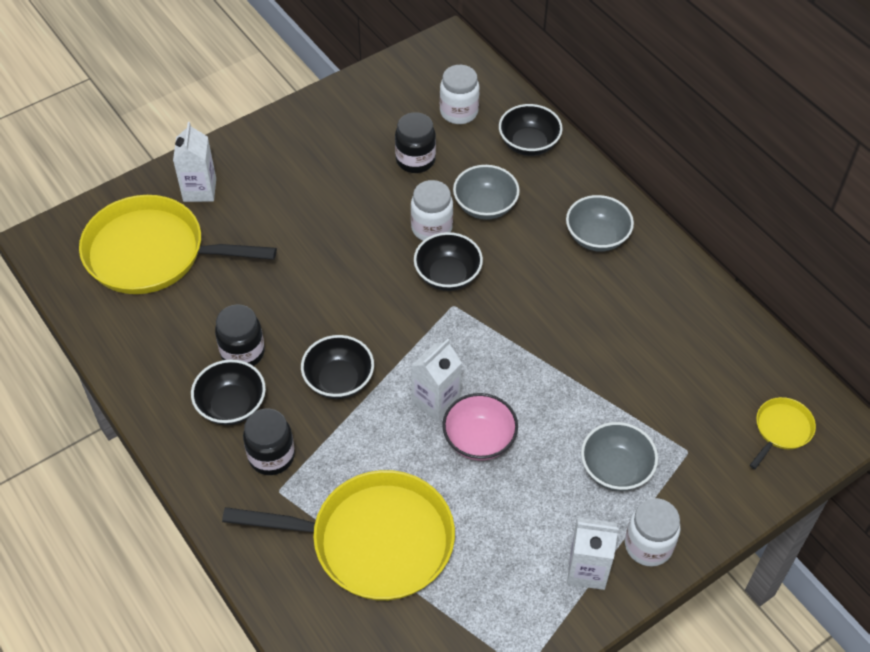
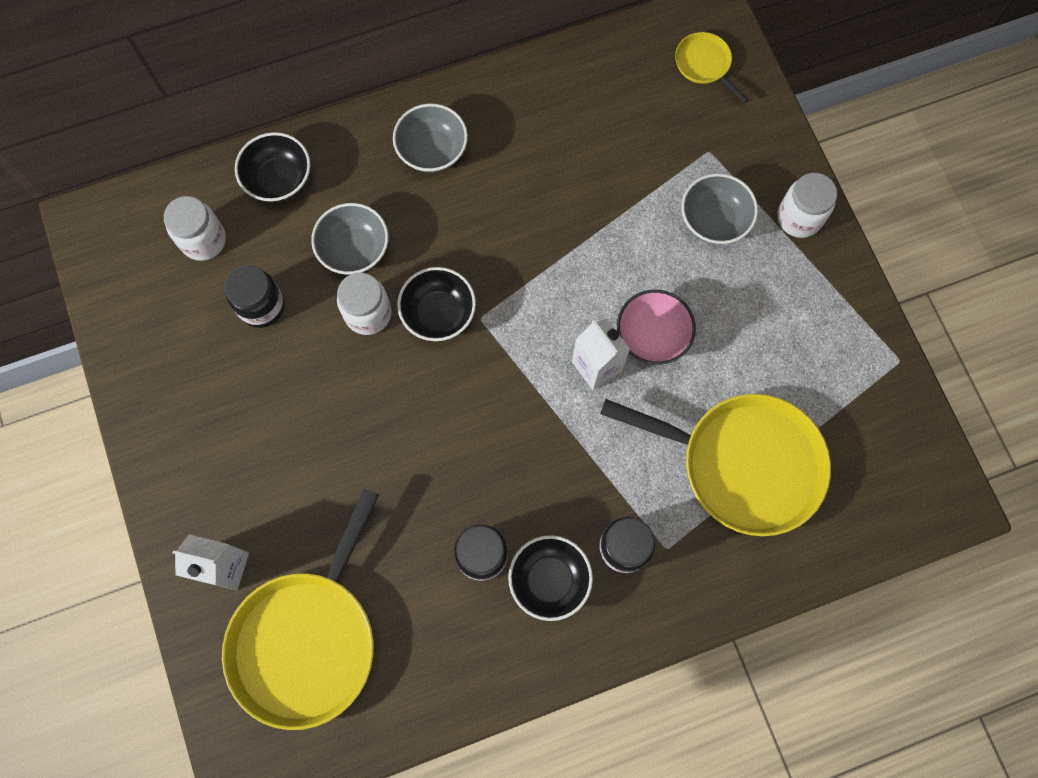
camera: 75 degrees left, 20 degrees up
(339, 380) = (546, 458): black bowl -> none
(375, 541) = (744, 464): yellow pan -> yellow pan turned 90 degrees clockwise
(587, 570) = (813, 278): white carton -> none

